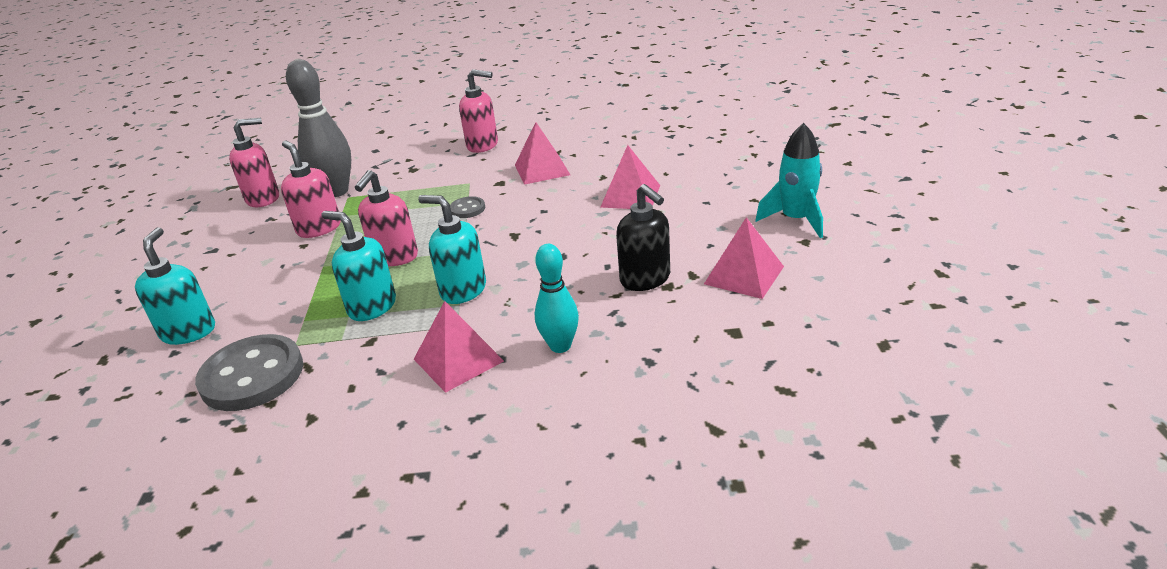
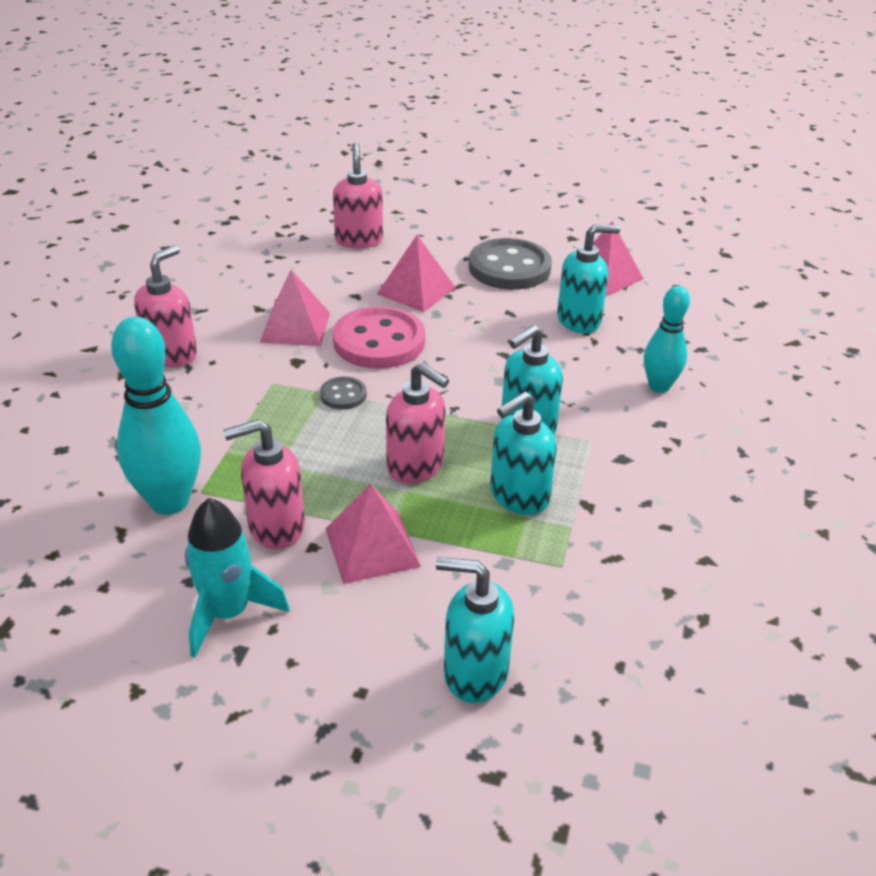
camera: 75 degrees left, 5 degrees up
(252, 376) = (610, 606): grey button -> grey button (509, 268)
(263, 199) = (106, 585): pink soap dispenser -> pink soap dispenser (359, 240)
(336, 191) = (169, 501): grey bowling pin -> turquoise bowling pin
(458, 360) = (652, 448): pink pyramid -> pink pyramid (372, 547)
(544, 202) = (379, 341): none -> pink button
(645, 279) = (579, 320): black soap dispenser -> turquoise soap dispenser
(796, 220) = (535, 230): turquoise rocket -> turquoise rocket (228, 613)

